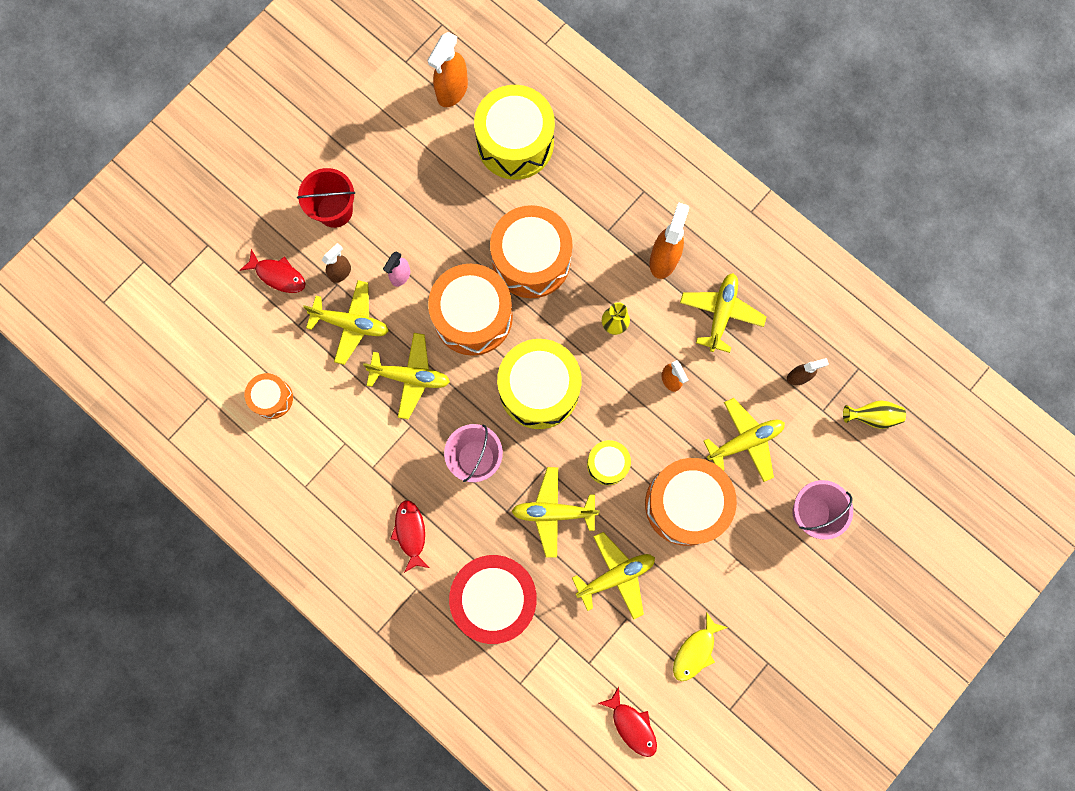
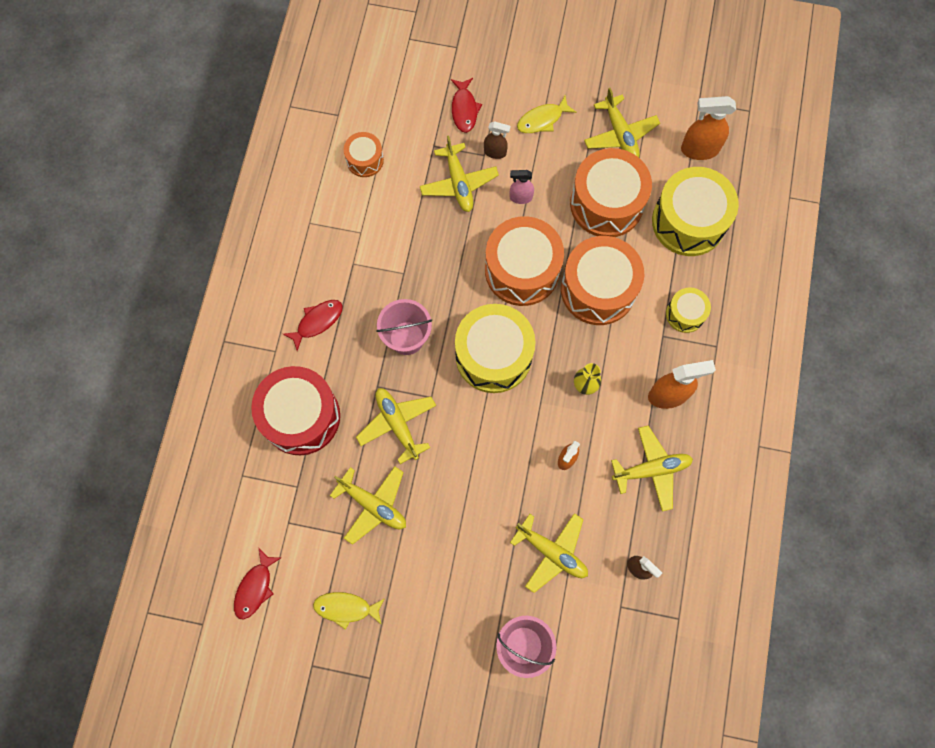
camera: 60 degrees right, 5 degrees down
(334, 210) = (542, 119): red bucket -> yellow fish
(410, 377) = (443, 251): yellow plane -> yellow plane (620, 134)
(607, 464) = (463, 446): yellow drum -> yellow drum (685, 314)
(686, 504) = (467, 530): orange drum -> orange drum (606, 203)
(872, 416) = (642, 655): yellow vase -> none

